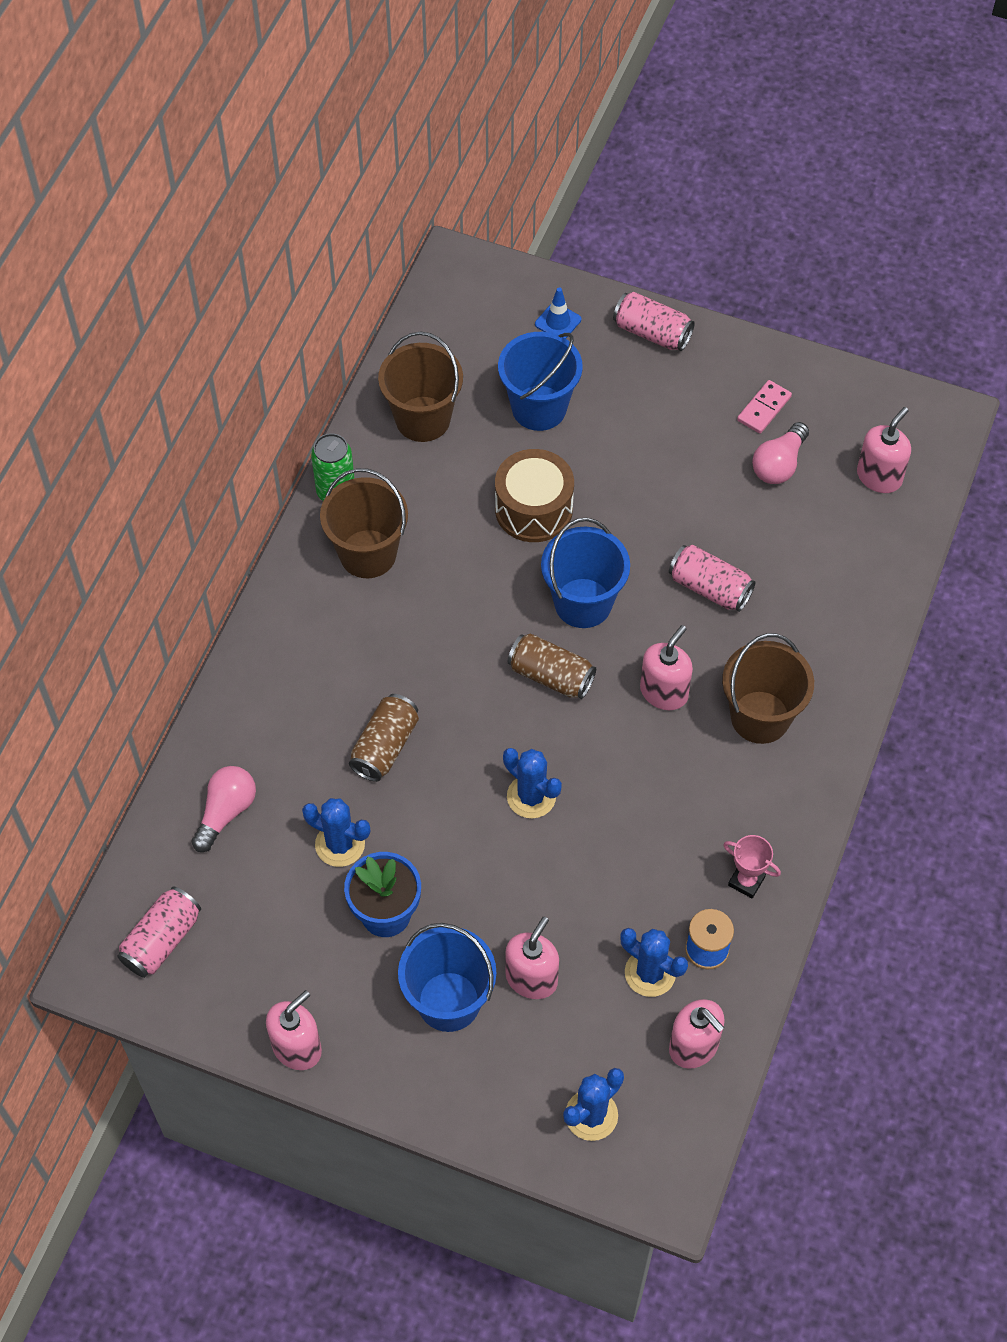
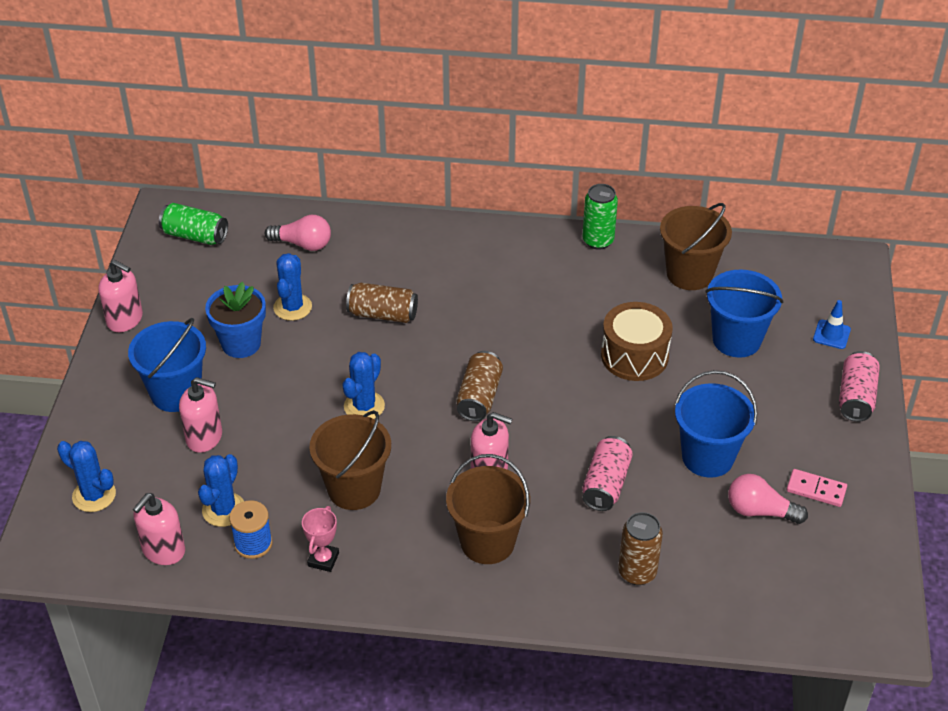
camera: 75 degrees right, 15 degrees down
(162, 940) = (195, 235): pink can -> green can
(368, 554) = (549, 269): brown bucket -> brown bucket (354, 489)
(583, 603) = (556, 403): blue bucket -> blue bucket (707, 457)
(830, 593) = (637, 572): none -> brown can
(879, 476) = (784, 590): pink soap dispenser -> none

